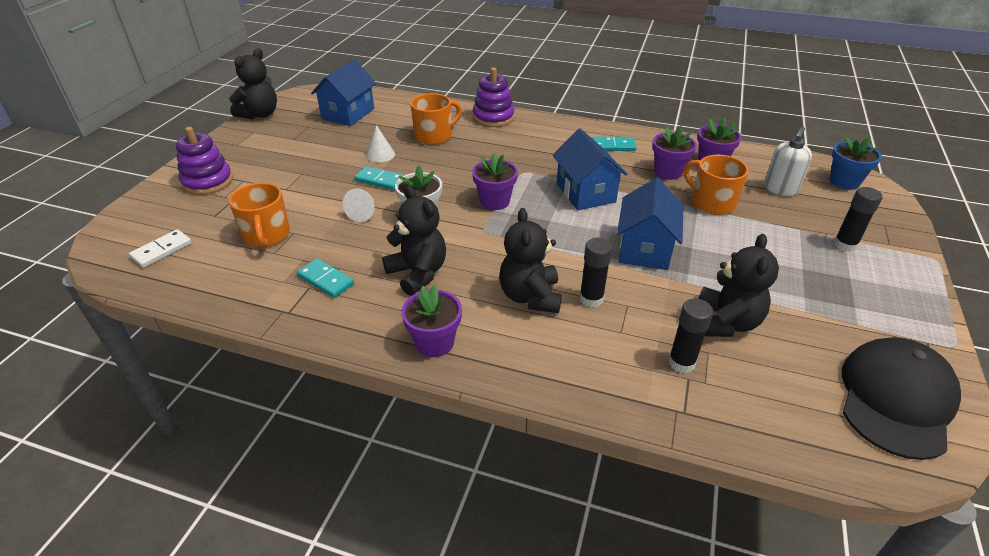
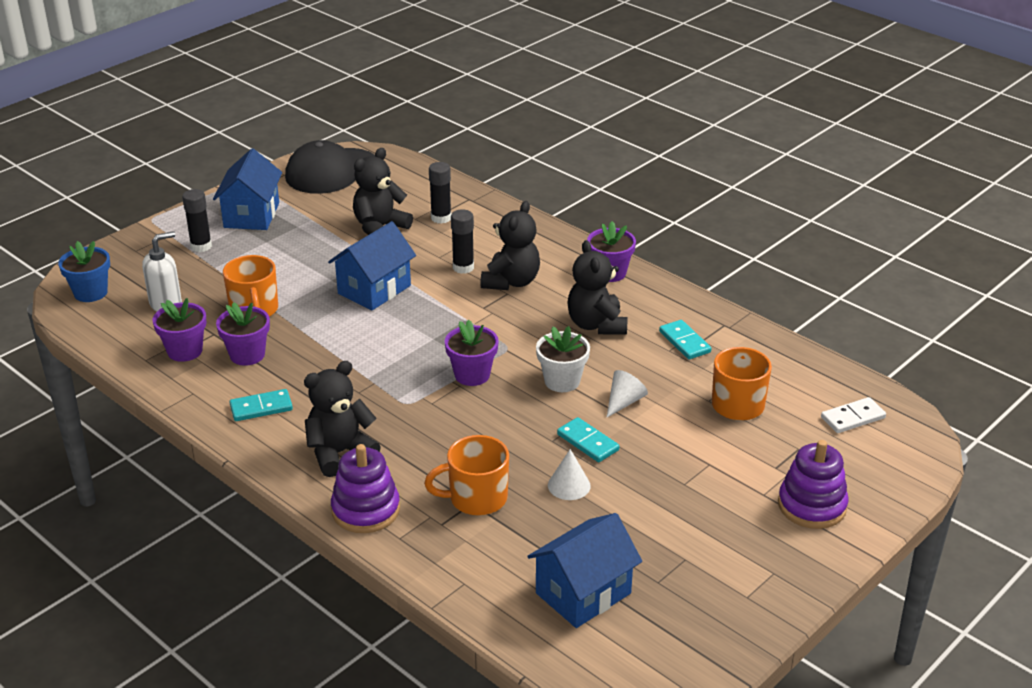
camera: 155 degrees left, 5 degrees down
(260, 114) = (733, 641): black teddy bear -> black teddy bear (340, 453)
(585, 193) = (366, 357): blue house -> blue house (251, 215)
(613, 146) = (261, 408): turquoise domino -> turquoise domino turned 45 degrees counterclockwise

